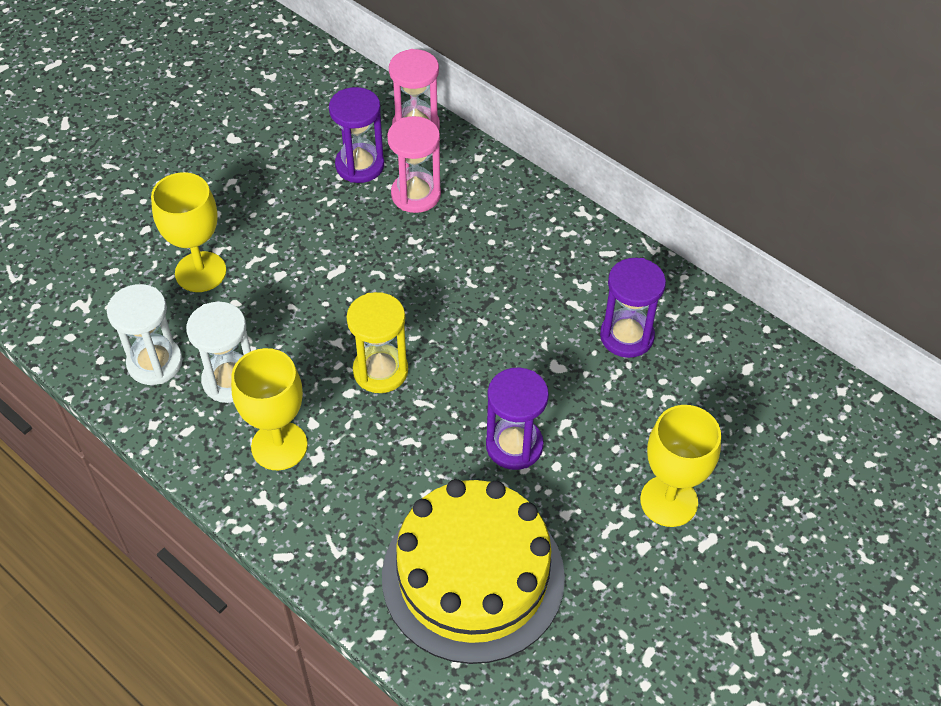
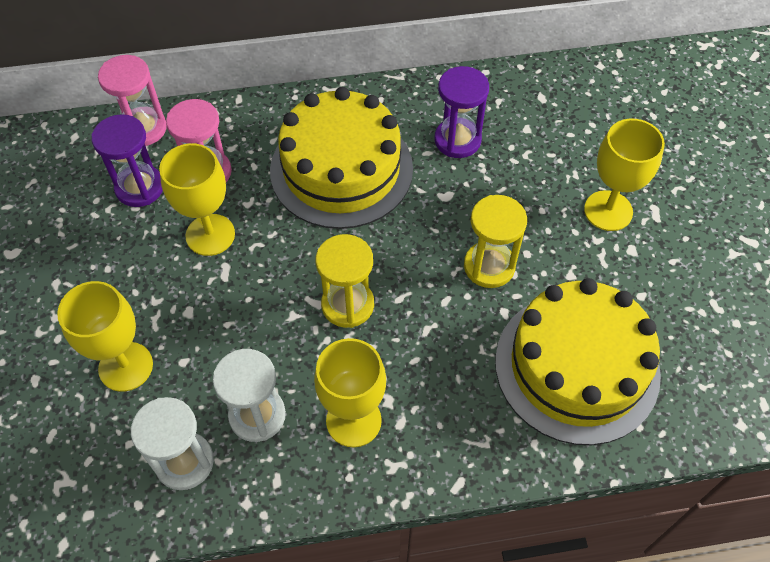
camera: 50 degrees left, 5 degrees up
(360, 238) = (210, 235): none -> yellow goblet
(508, 276) = (341, 169): none -> yellow cake
(514, 445) = (489, 266): purple hourglass -> yellow hourglass

